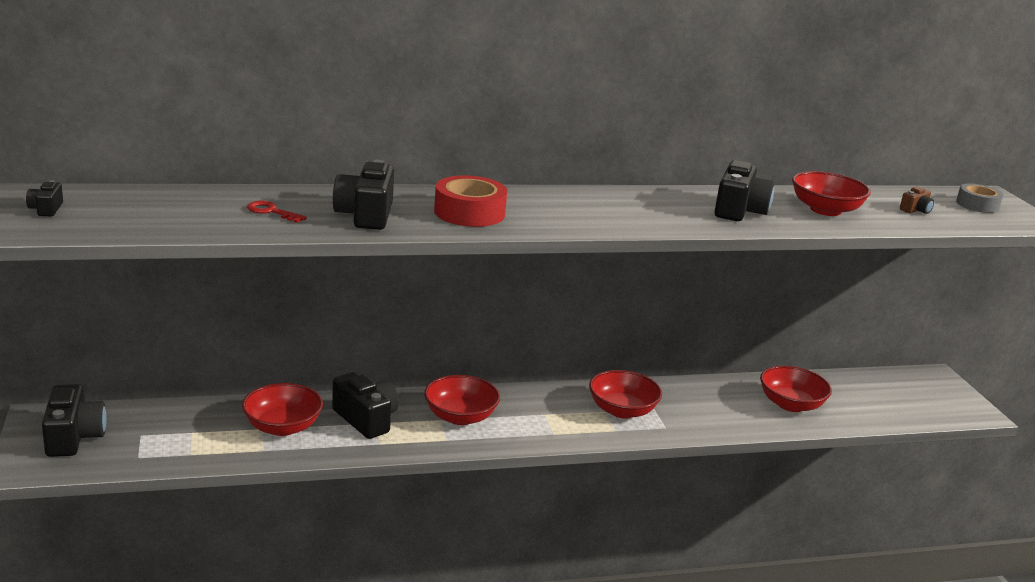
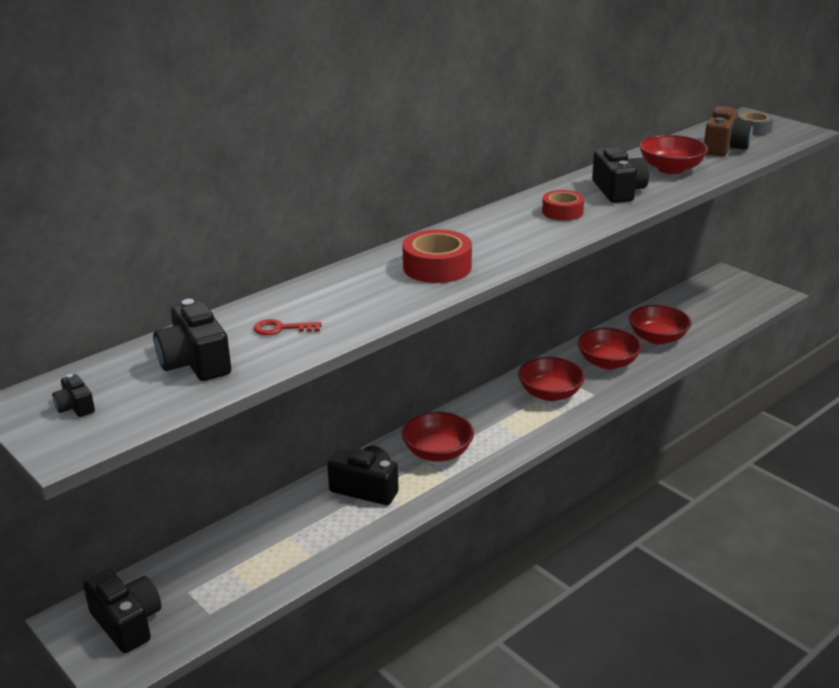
camera: 25 degrees left, 5 degrees up
(282, 427) = (305, 527): red bowl -> red bowl (608, 362)
(365, 215) = (362, 301): black camera -> black camera (195, 362)
(654, 209) = (562, 212): none -> red tape
(915, 210) = (724, 147): brown camera -> brown camera, size x2.04

